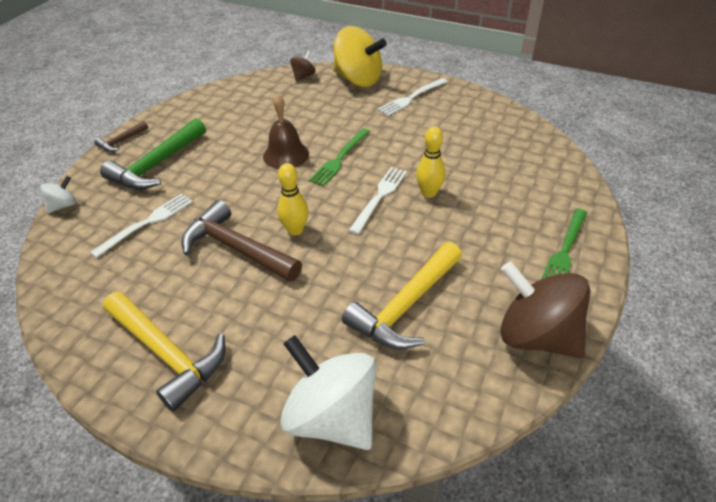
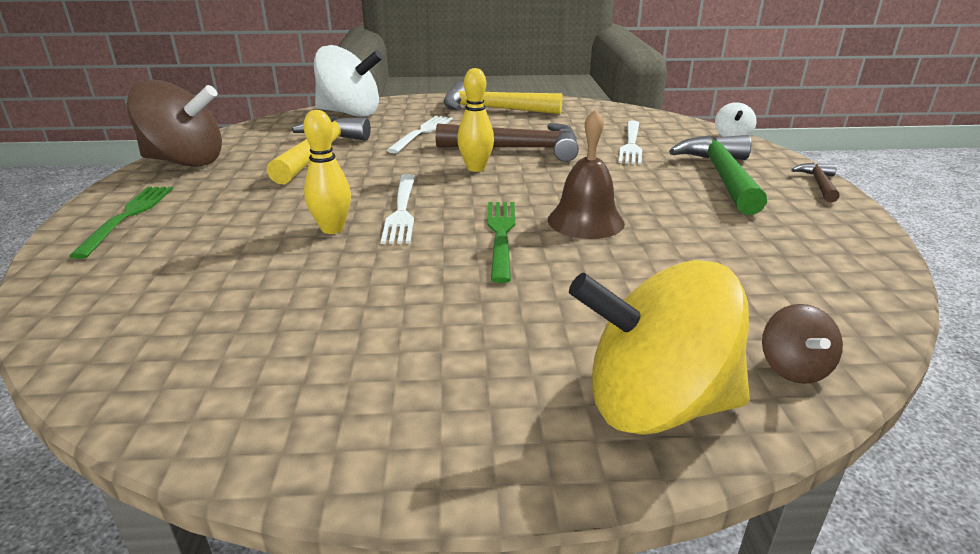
camera: 150 degrees right, 15 degrees down
(411, 98) = (466, 389): white fork -> white fork (422, 133)

